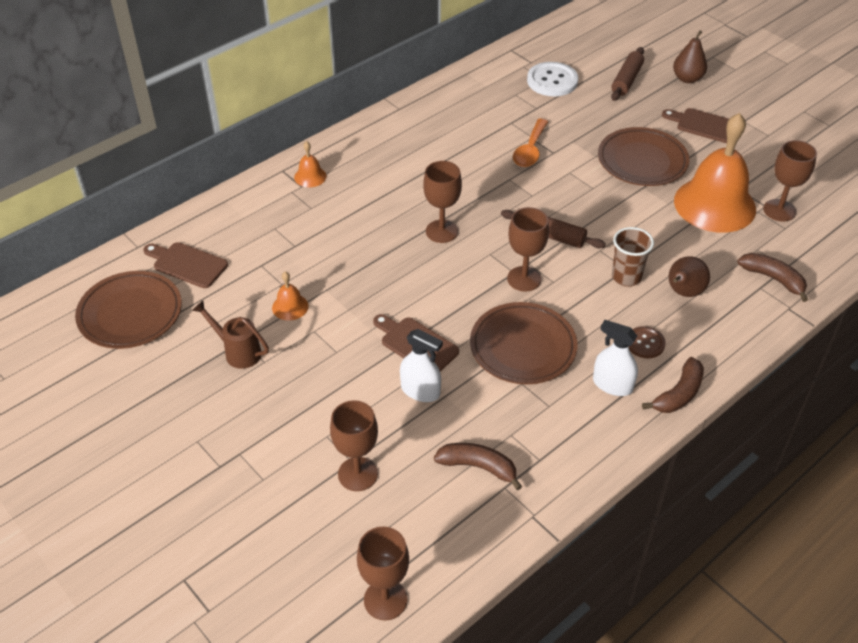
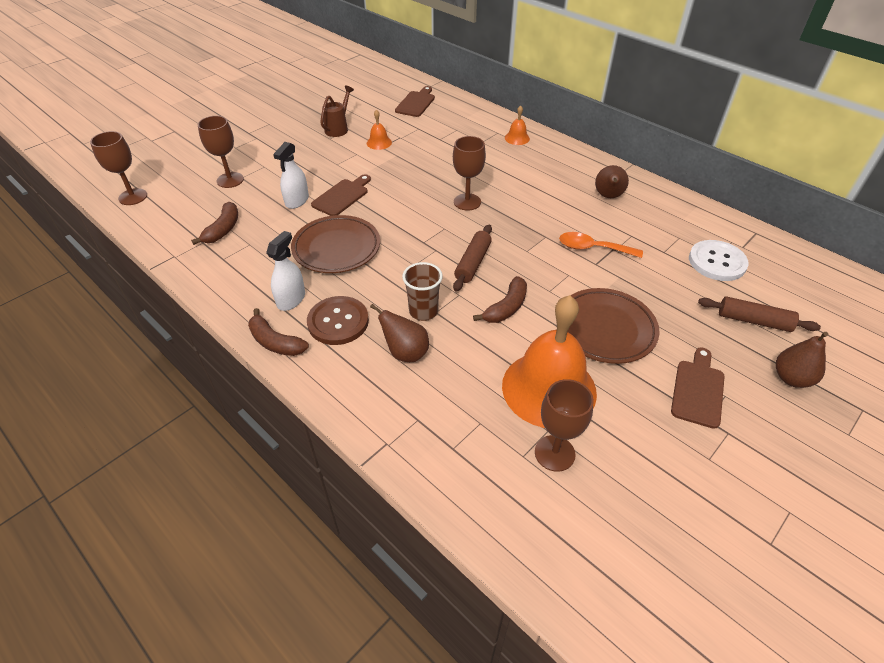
camera: 85 degrees right, 0 degrees up
(130, 314) = (371, 91): brown plate -> none
(444, 125) = (608, 196): none -> brown pear
(524, 279) = (415, 247): brown goblet -> none
(645, 343) = (338, 322): brown button -> brown button, size x1.68
(773, 279) = (432, 433): brown banana -> brown banana (506, 307)

